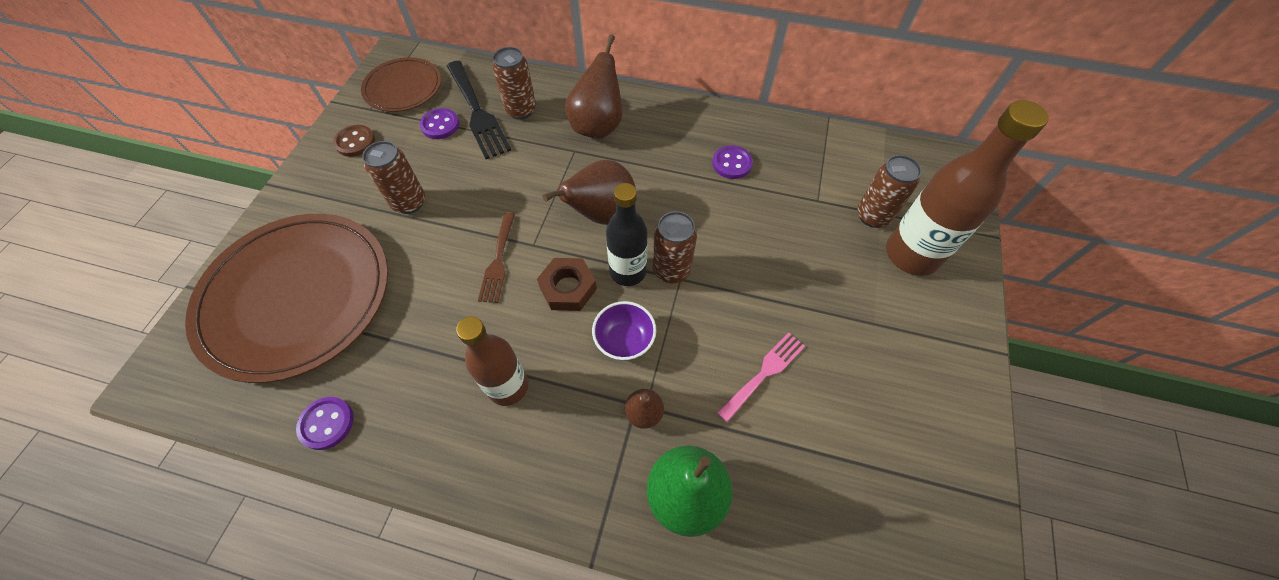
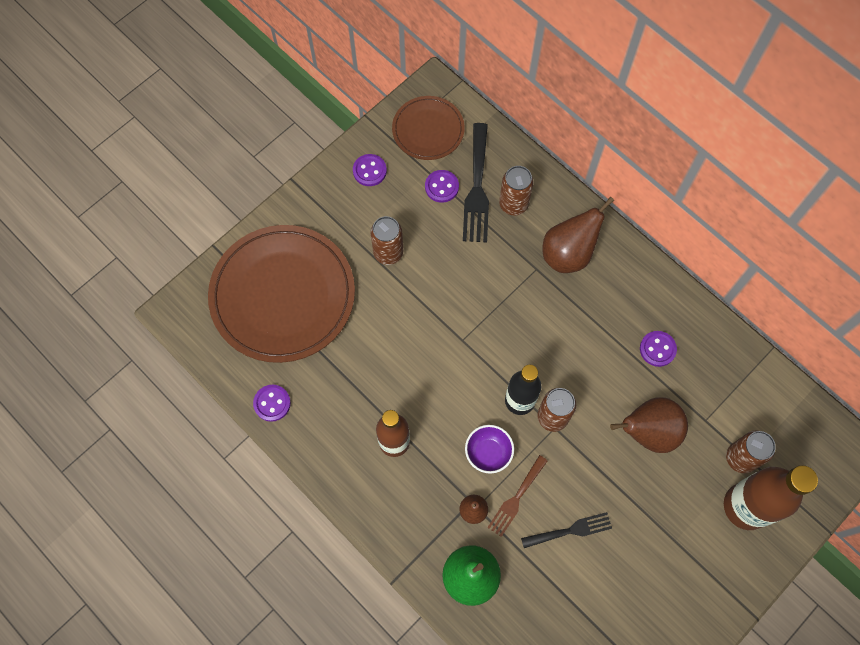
camera: 30 degrees right, 10 degrees up
(355, 142) = (369, 171): brown button -> purple button
(498, 261) = (431, 340): brown fork -> brown fork (516, 498)
(568, 288) = (469, 390): brown nut -> none
(601, 214) = (526, 341): brown pear -> brown pear (648, 432)
(764, 373) = (570, 530): pink fork -> black fork

